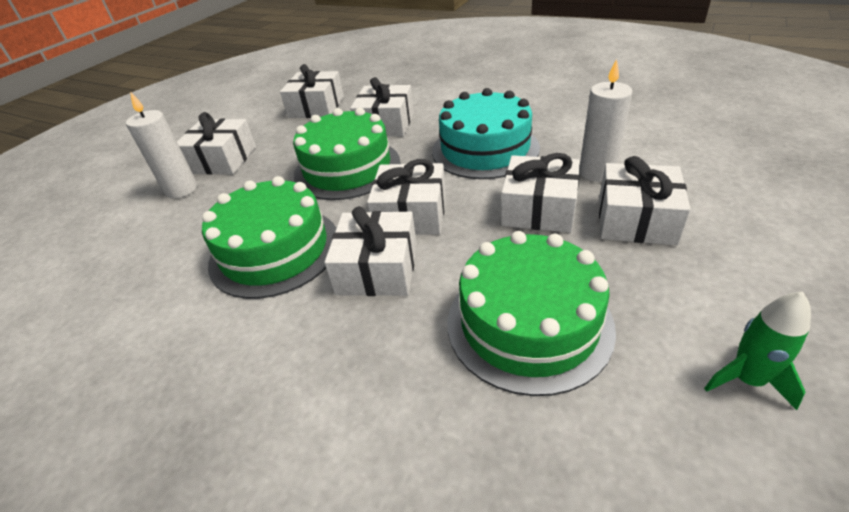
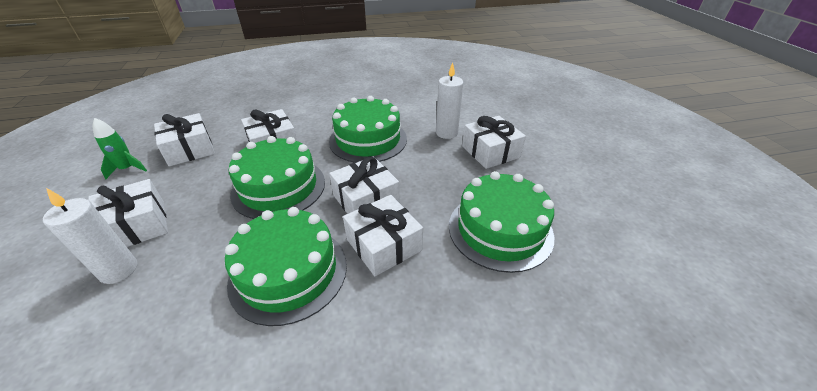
camera: 45 degrees left, 0 degrees up
(485, 149) = (368, 140): turquoise cake -> green cake
(539, 209) = (438, 165): white gift -> none
(746, 379) = (601, 206): green rocket -> green rocket (128, 169)

